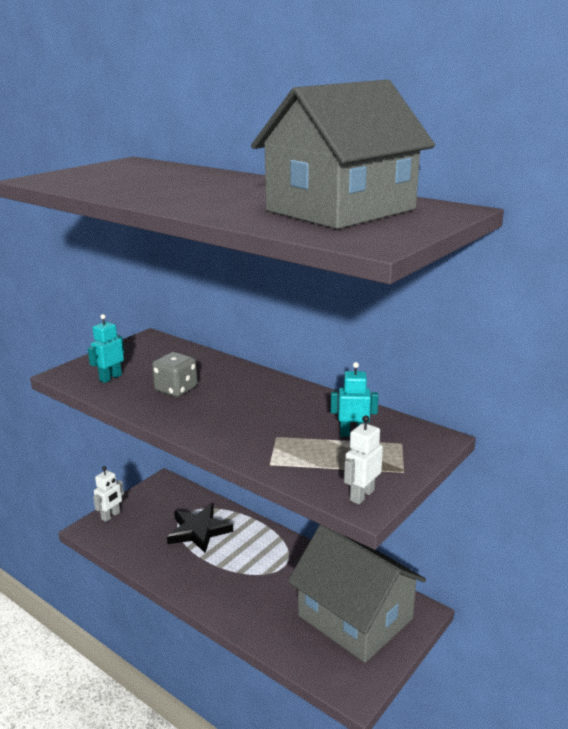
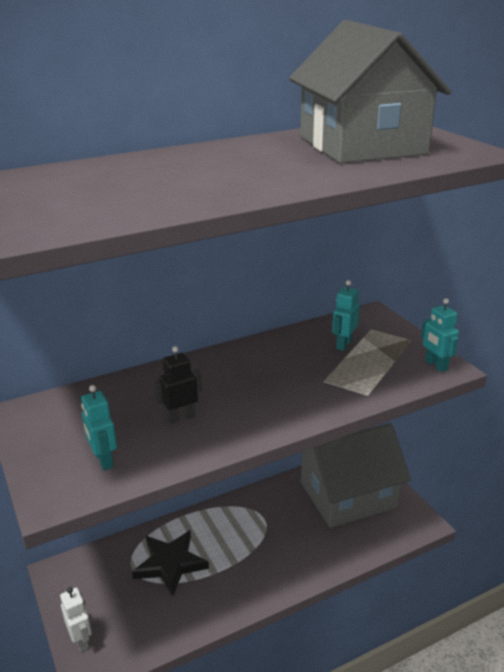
camera: 65 degrees left, 5 degrees up
(176, 389) = (180, 417): grey dice -> black robot
(361, 495) = (436, 365): white robot -> turquoise robot

